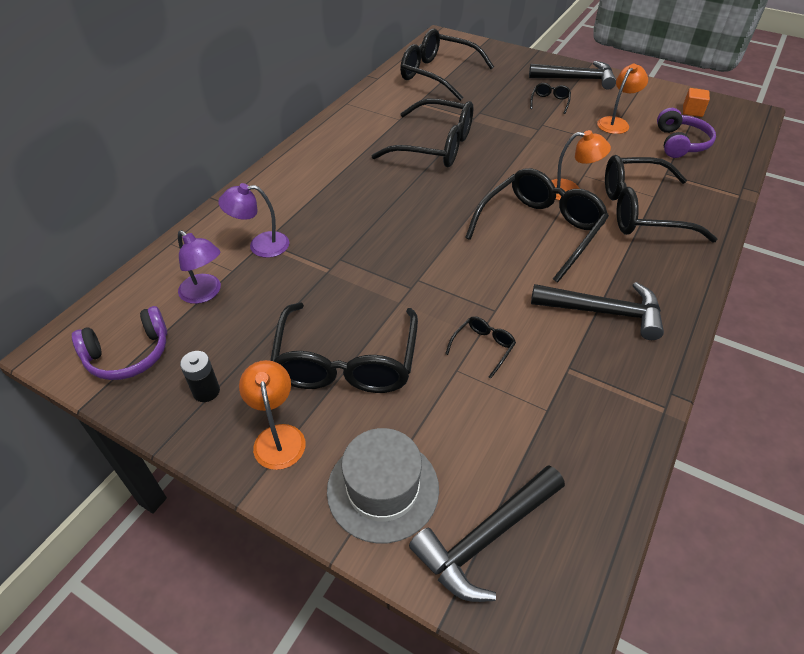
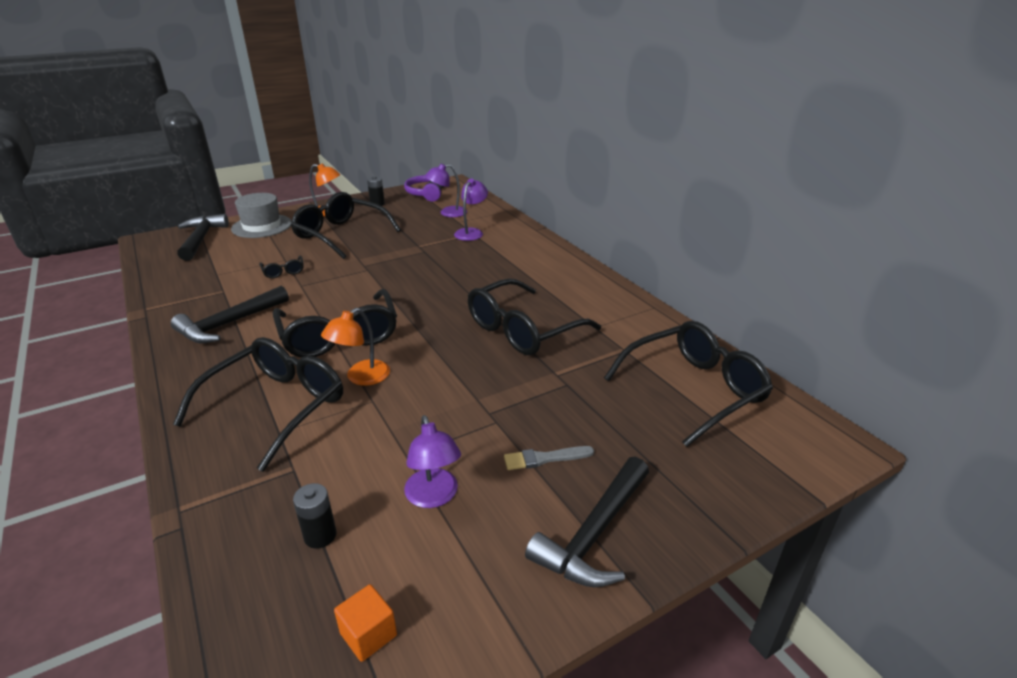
camera: 120 degrees right, 15 degrees down
(550, 102) = (544, 458): black glasses -> grey brush
(616, 123) = (434, 497): orange lamp -> purple lamp
(680, 143) = (320, 535): purple headphones -> black battery

